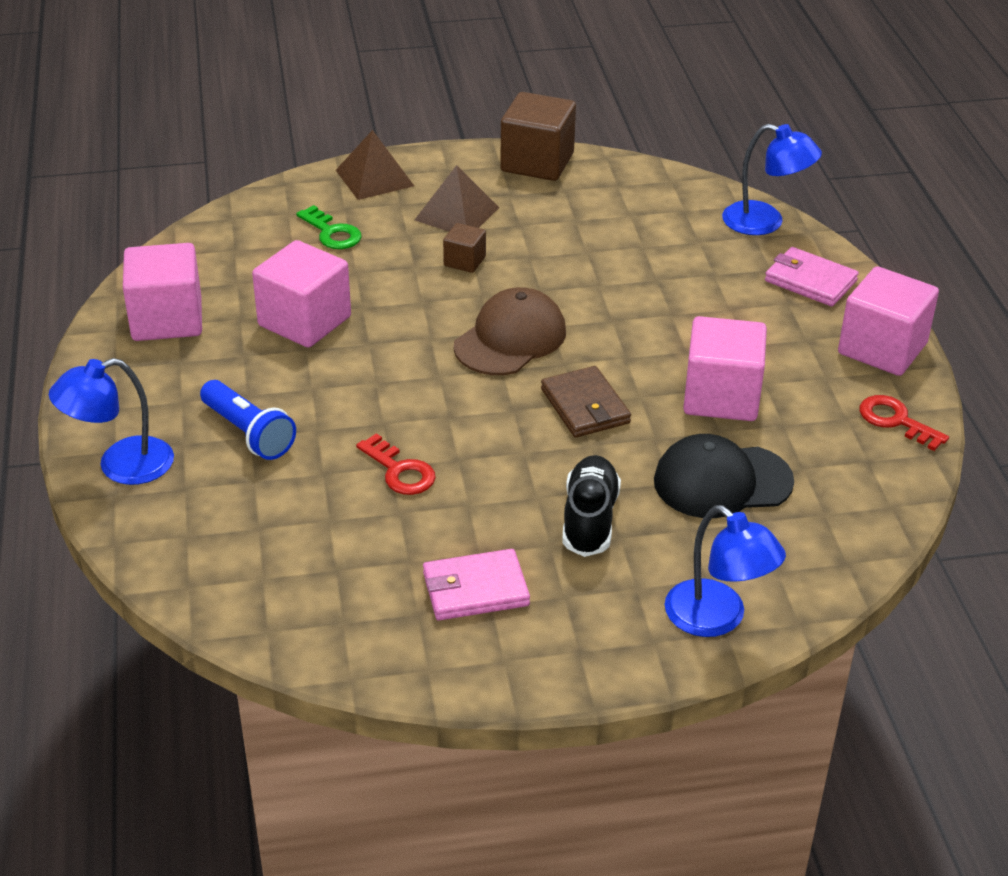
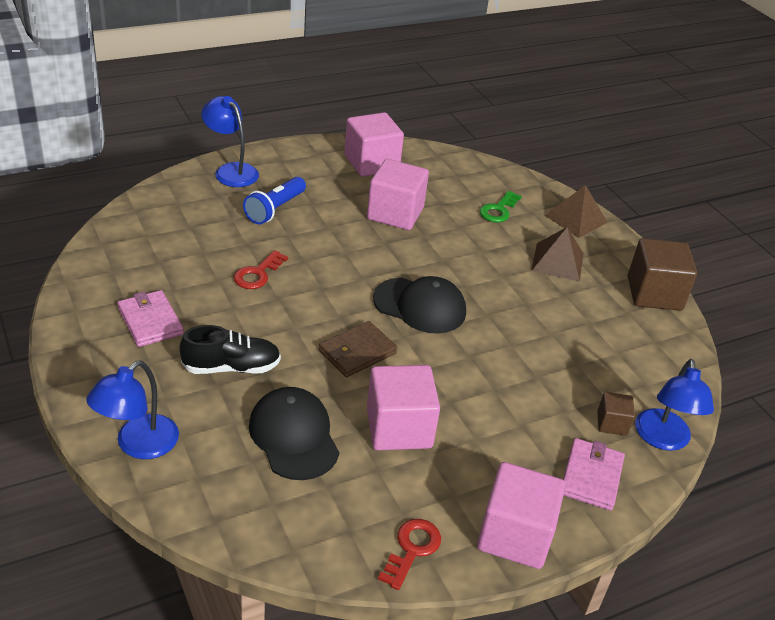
camera: 70 degrees right, 0 degrees up
(464, 261) = (501, 273): brown cube -> brown cube (612, 423)
(510, 339) = (420, 306): brown cap -> black cap

